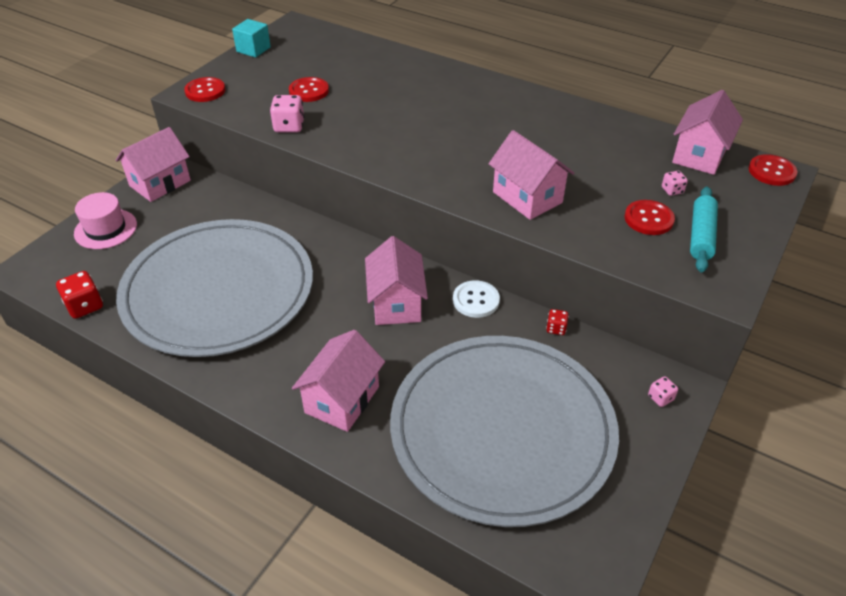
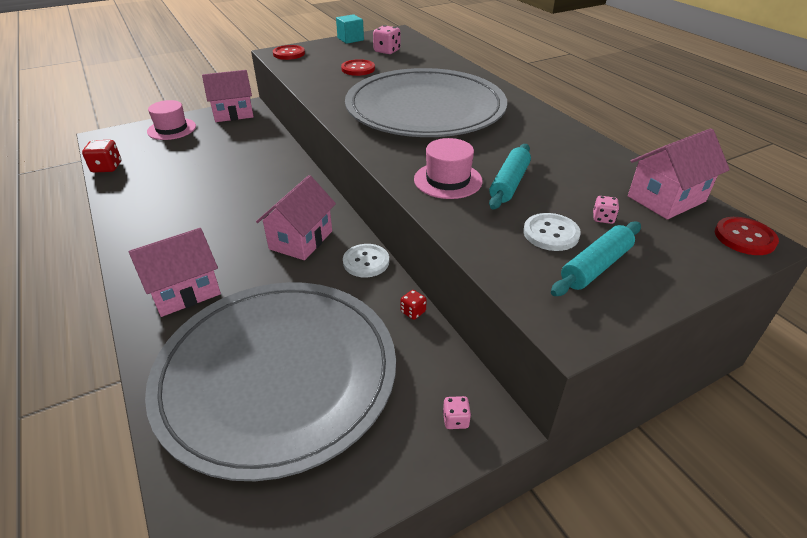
camera: 30 degrees right, 5 degrees down
(218, 291) = (192, 187): grey plate -> grey plate (425, 109)
(289, 126) = (317, 85): pink dice -> pink dice (387, 51)
(527, 197) = (448, 180): pink house -> pink hat
(578, 182) = (509, 183): none -> turquoise rolling pin
(648, 219) = (551, 233): red button -> white button

